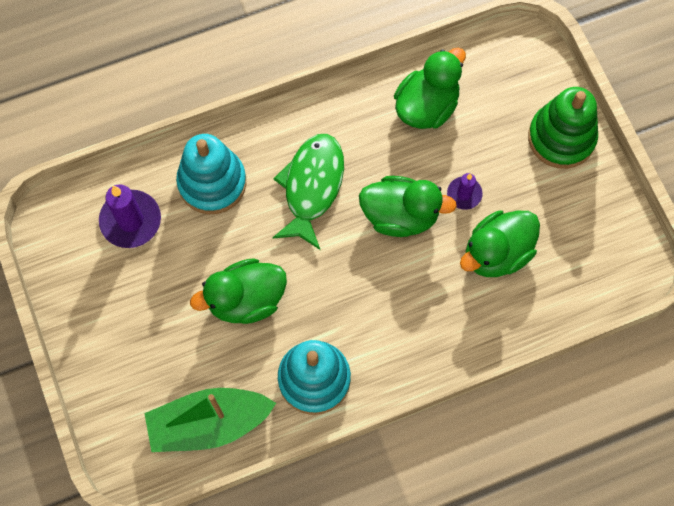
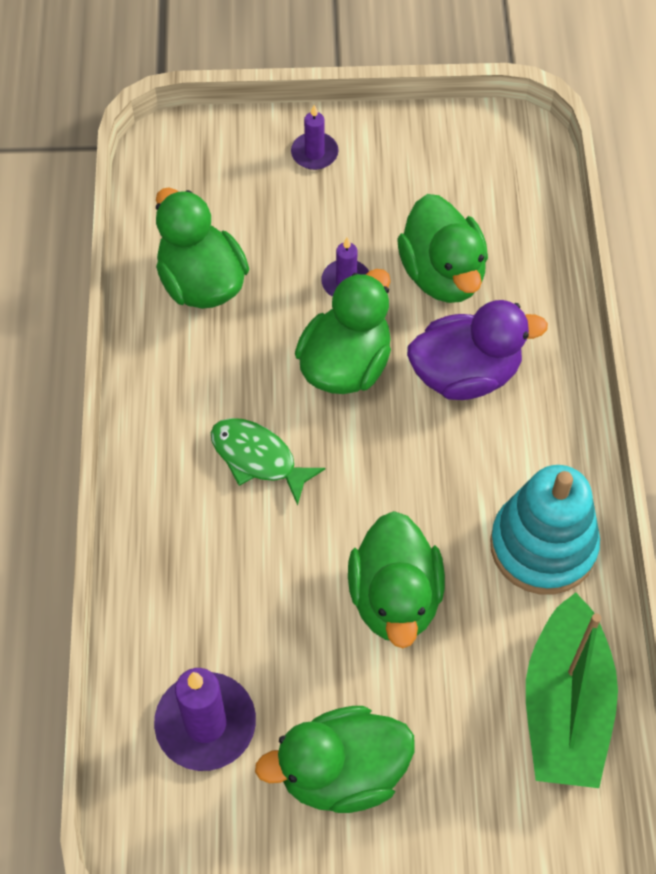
camera: 70 degrees left, 10 degrees down
(125, 306) = (342, 772): none -> green duck
(212, 183) = (194, 588): turquoise stacking toy -> none
(312, 187) = (258, 458): green fish -> green fish, size x0.66
(423, 292) = (465, 374): none -> purple duck
(561, 138) = (314, 153): green stacking toy -> purple candle

